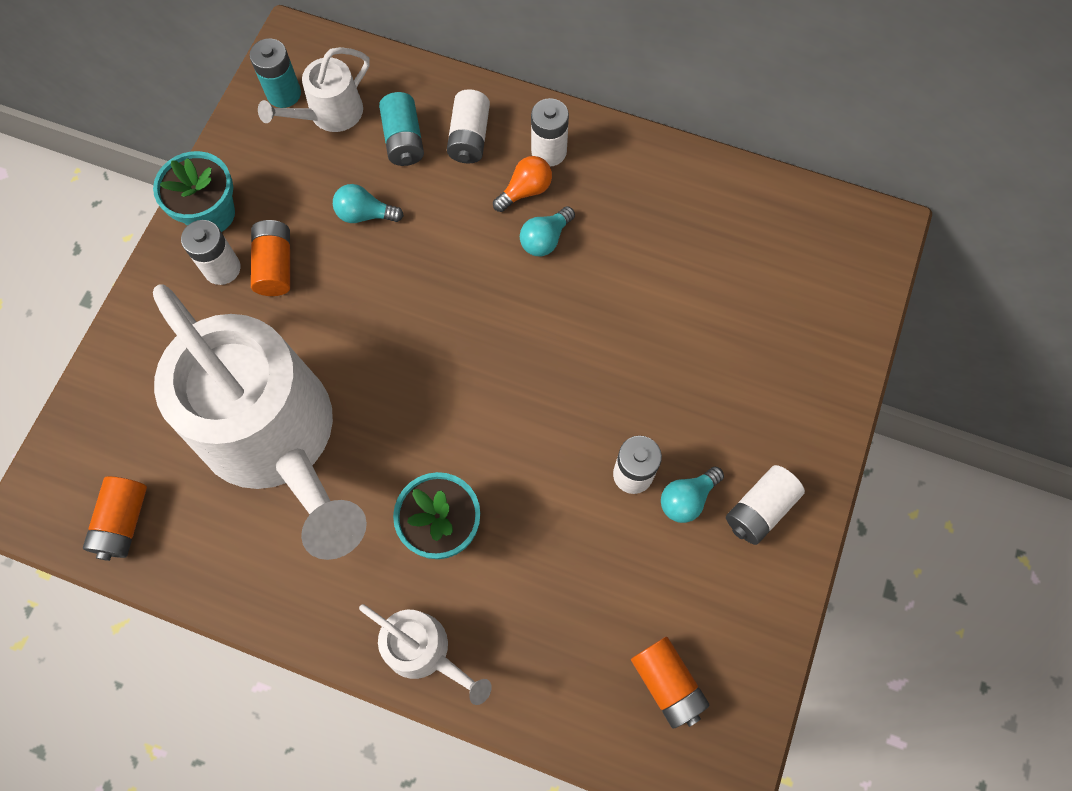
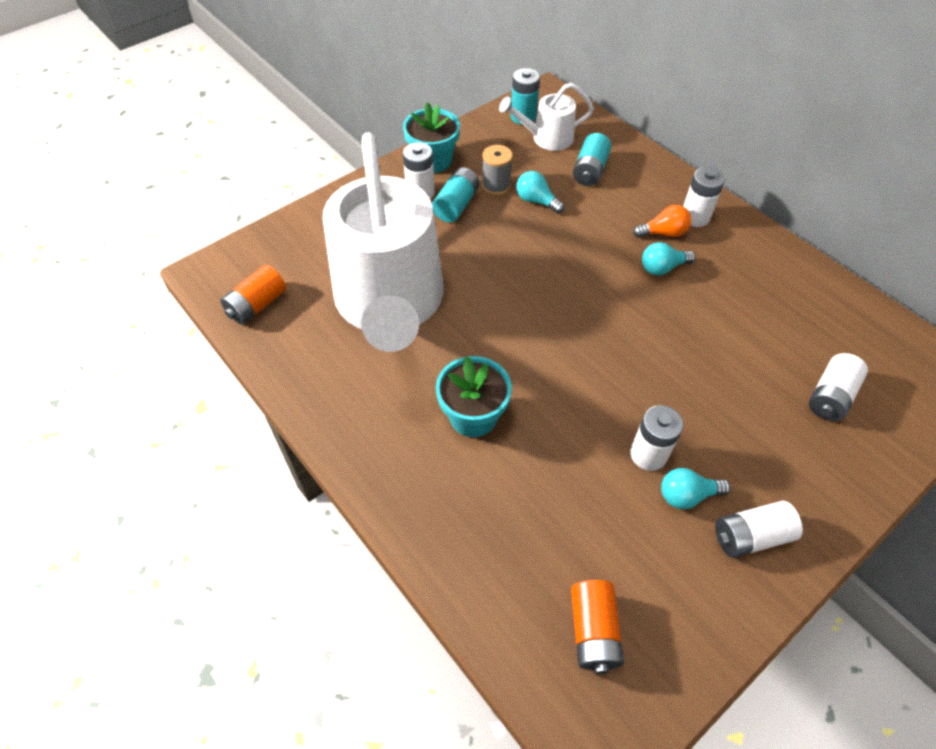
camera: 30 degrees right, 15 degrees down
(275, 266) = (456, 205): orange battery -> turquoise battery
(306, 215) = (496, 186): none -> grey spool
(425, 651) = (406, 495): white watering can -> none
(469, 137) = (638, 187): white battery -> white battery (830, 396)

